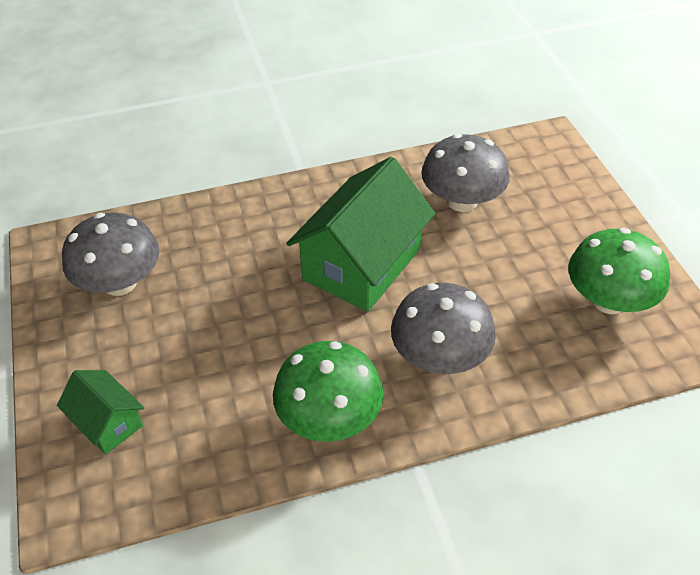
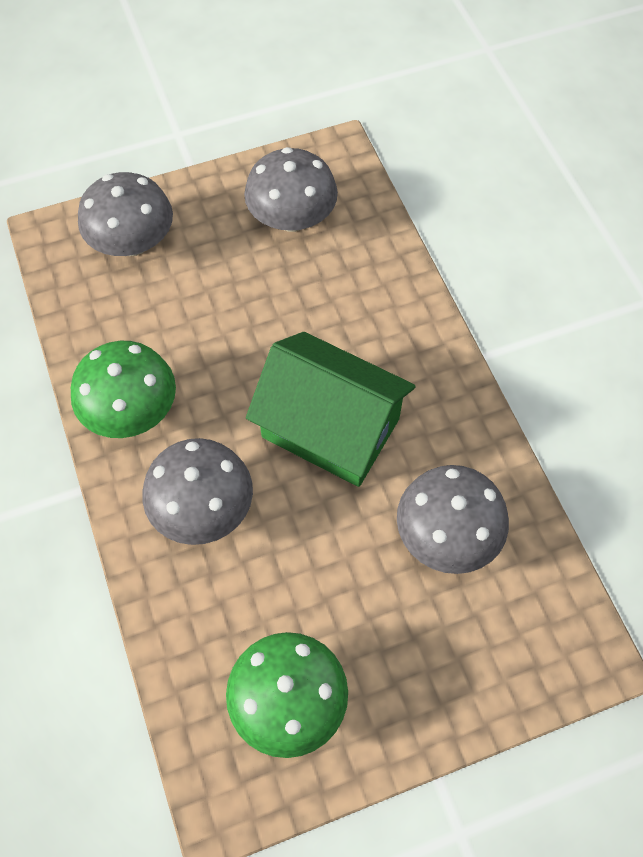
camera: 85 degrees right, 15 degrees up
(107, 422) = (132, 242): green house -> grey mushroom

